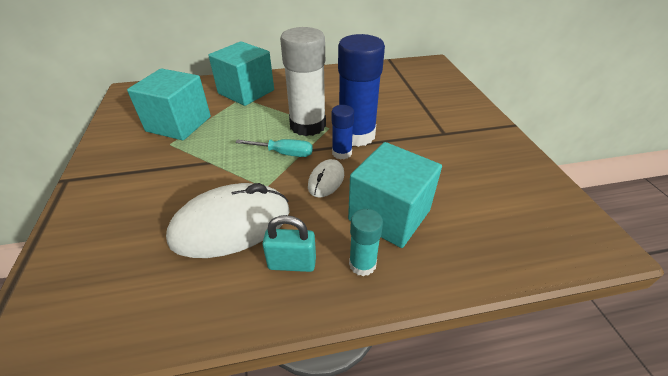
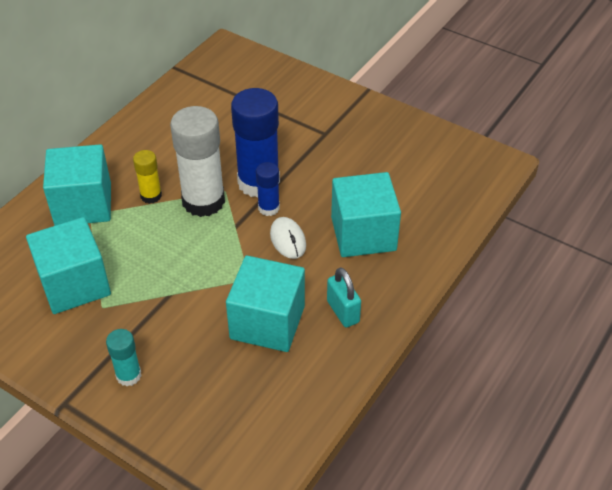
camera: 45 degrees left, 5 degrees up
(231, 225) = (267, 322): white mouse -> turquoise cube
(284, 106) = (151, 196): none -> yellow glue stick
(284, 153) = (222, 241): turquoise screwdriver -> none
(292, 263) = (343, 312): turquoise padlock -> turquoise padlock turned 75 degrees counterclockwise
(362, 264) = (385, 278): turquoise glue stick -> turquoise glue stick (128, 375)

